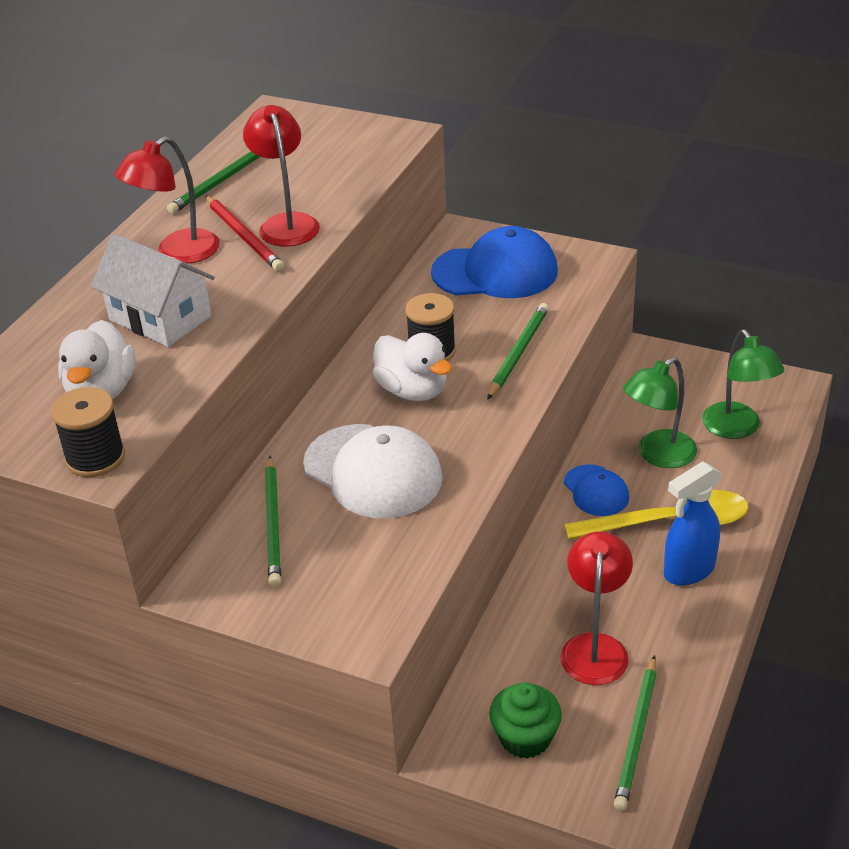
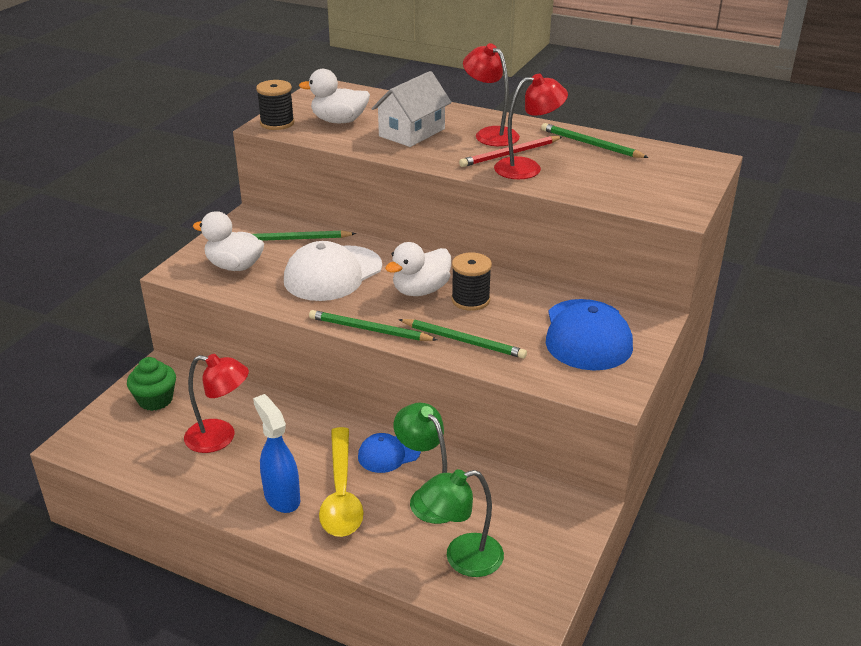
camera: 90 degrees right, 5 degrees down
(353, 576) = (234, 266): none -> white duck
(637, 735) = (133, 450): green pencil -> green pencil (369, 330)

